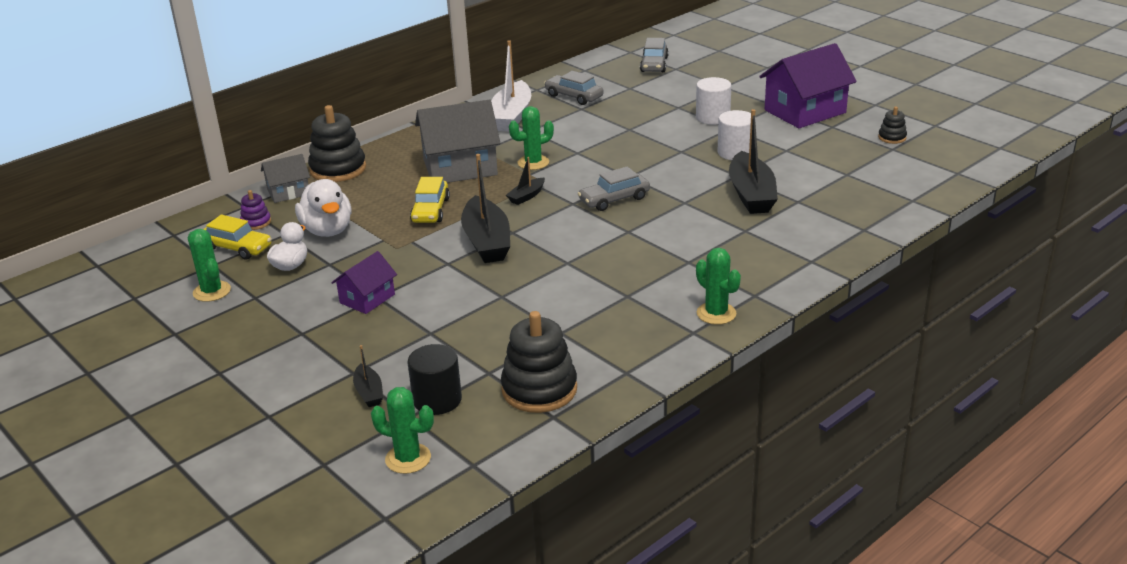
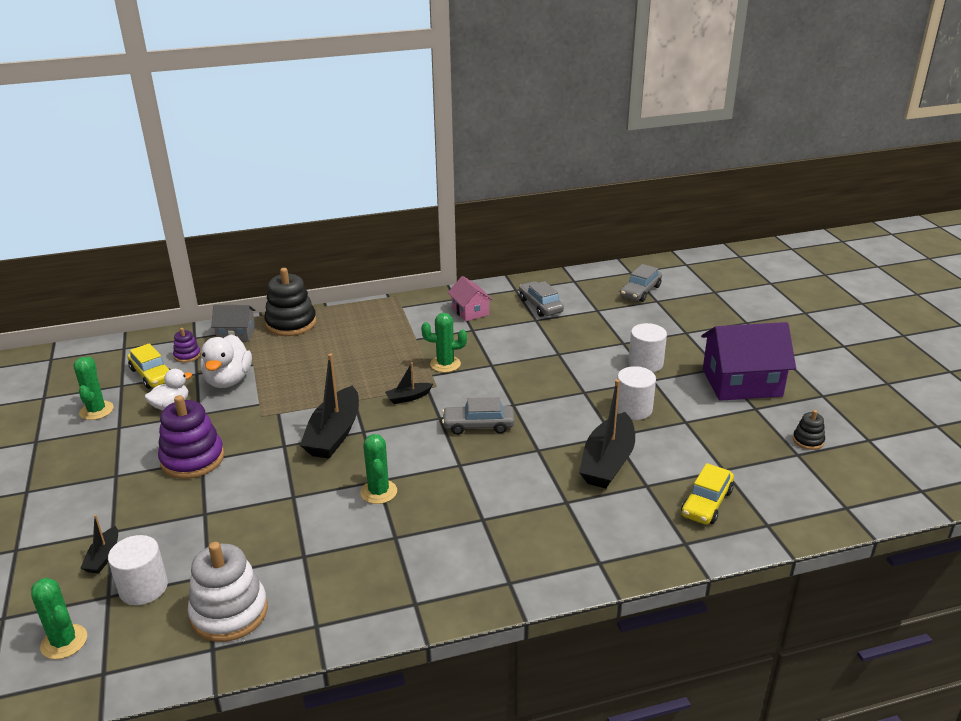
camera: 25 degrees right, 0 degrees up
(367, 298) = (192, 459): purple house -> purple stacking toy
(430, 210) = (321, 386): yellow car -> yellow car (706, 503)
(437, 400) = (143, 588): black cylinder -> white cylinder
(460, 167) = (383, 350): grey house -> none
(511, 116) = (470, 311): white boat -> pink house
(539, 389) = (229, 612): black stacking toy -> white stacking toy
(716, 313) = (455, 590): green cactus -> green cactus (378, 492)

